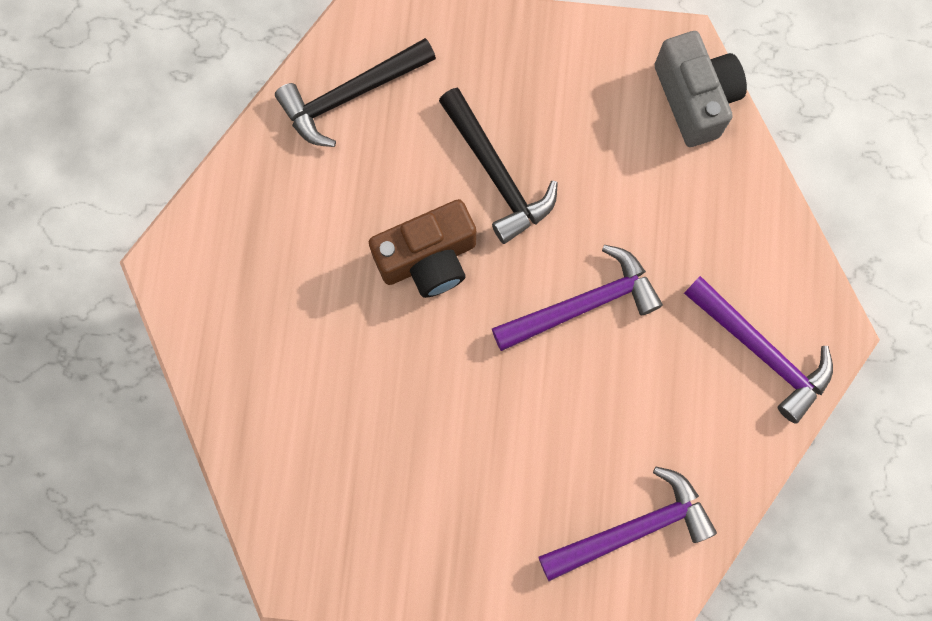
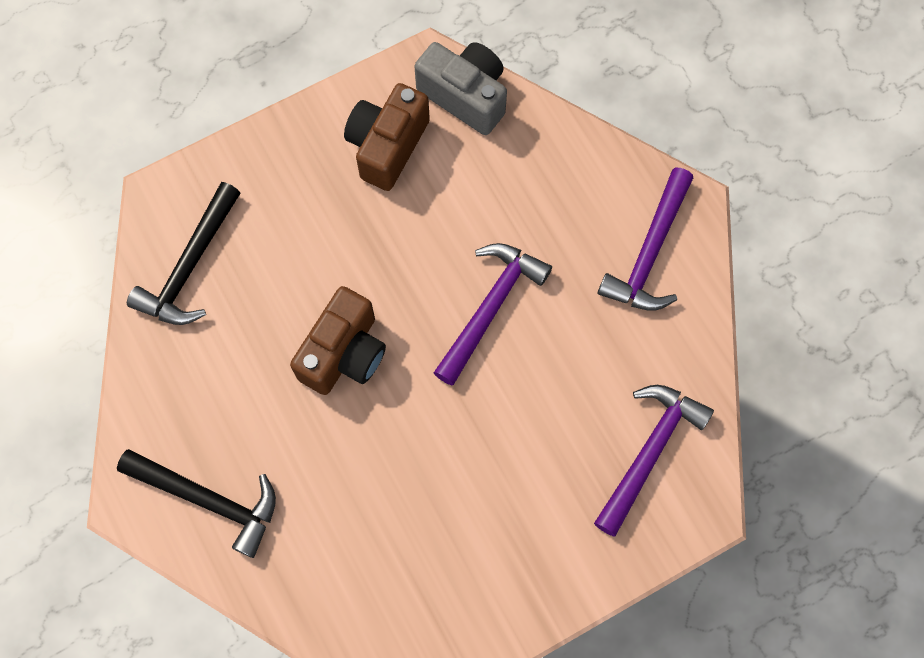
camera: 35 degrees left, 5 degrees down
(496, 174) = (352, 251): black hammer -> black hammer (209, 499)
(593, 99) = (387, 146): none -> brown camera
(761, 351) = (649, 252): purple hammer -> purple hammer turned 105 degrees clockwise

